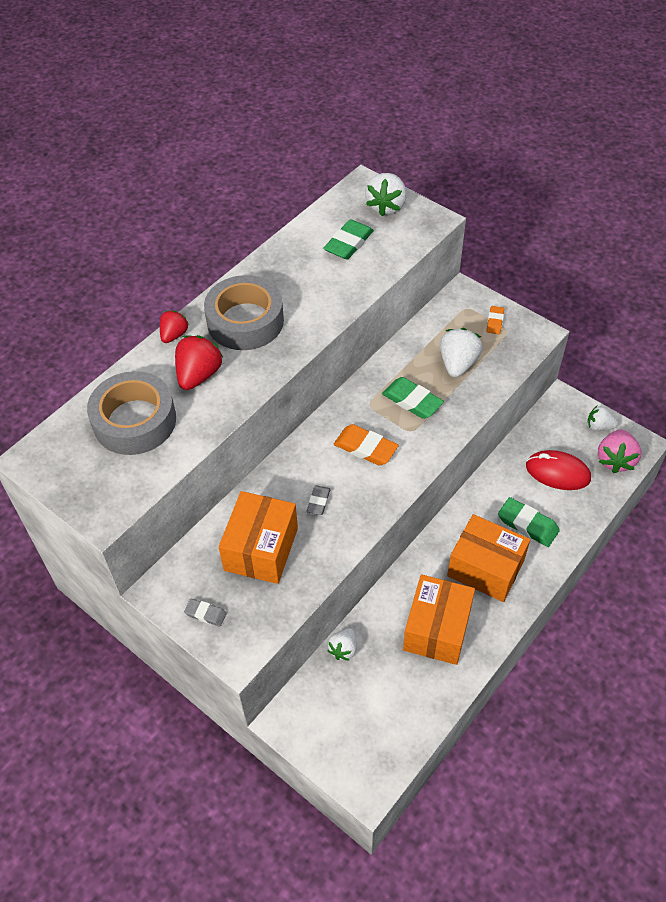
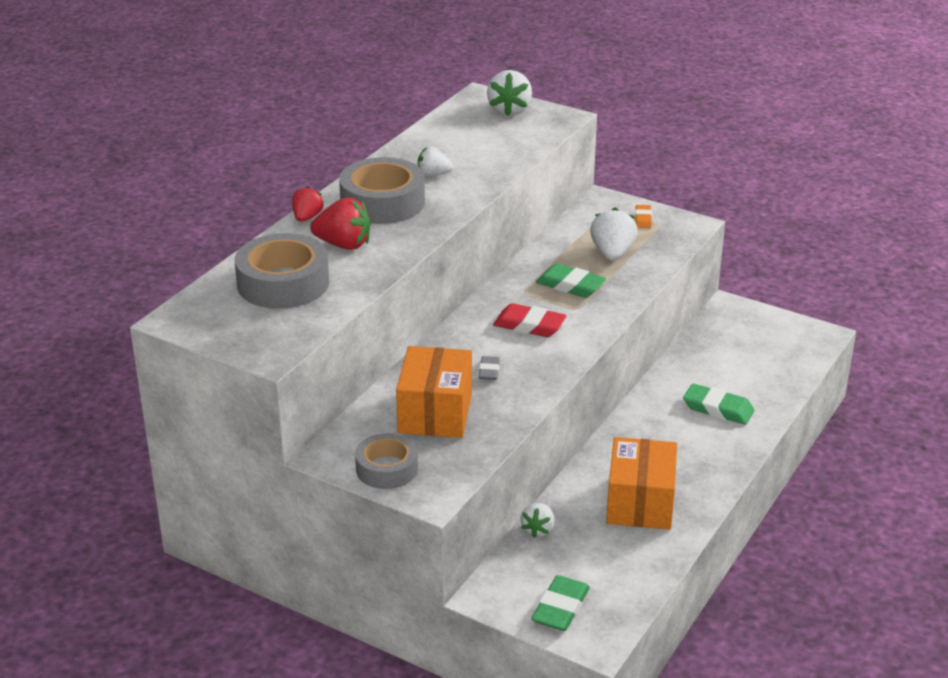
camera: 10 degrees left, 20 degrees down
(199, 375) = (344, 245): red strawberry -> red strawberry turned 90 degrees clockwise
(205, 614) = (387, 468): grey eraser -> grey tape
(348, 243) = (477, 139): green eraser -> green eraser (560, 608)
(365, 448) = (529, 325): orange eraser -> red eraser
(485, 568) = (681, 448): orange box -> none
(557, 472) = (739, 364): red mouse -> none
(599, 426) = (775, 323): white strawberry -> white strawberry (433, 174)
(615, 460) = (799, 349): pink strawberry -> none

